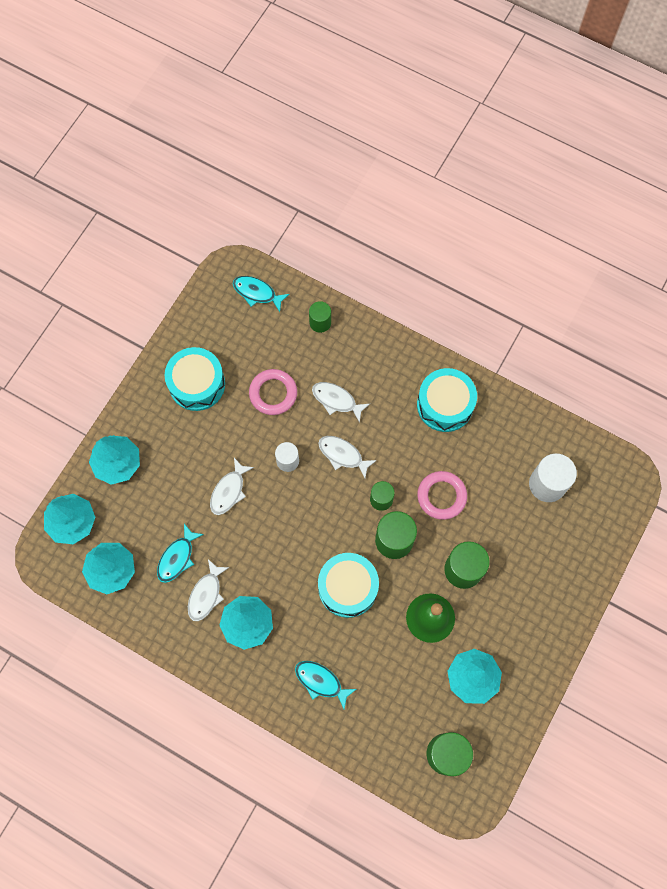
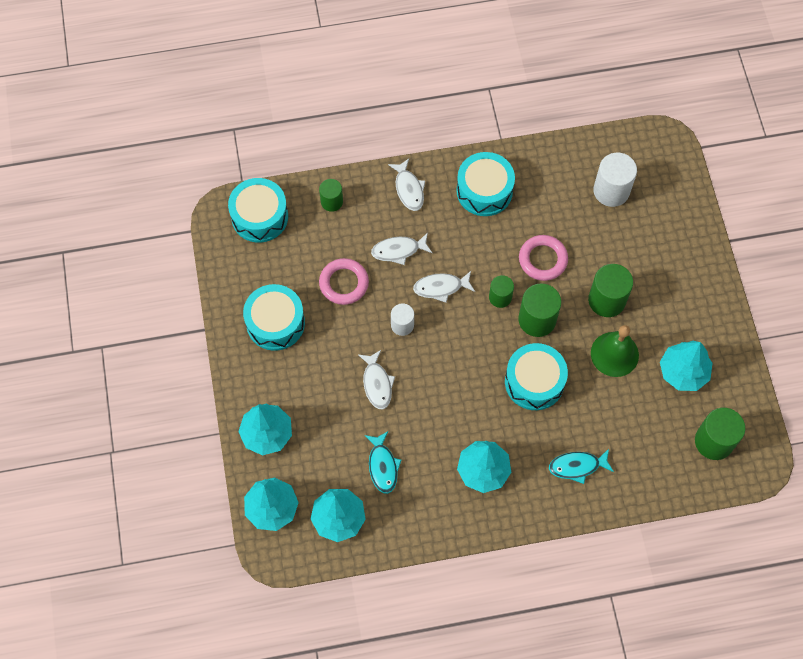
camera: 40 degrees left, 5 degrees down
(206, 594) = (431, 475): white fish -> white fish (409, 189)
(257, 293) = (259, 216): turquoise fish -> turquoise drum

